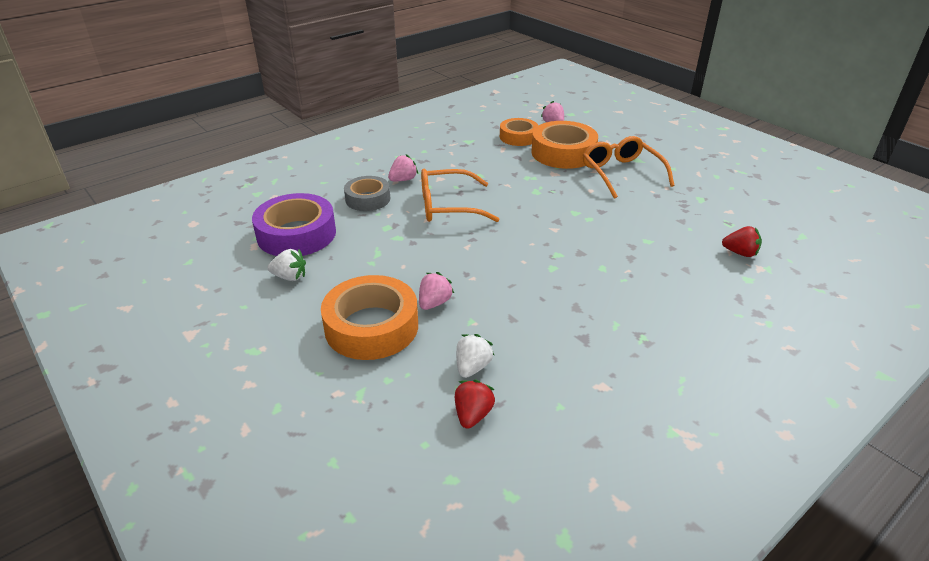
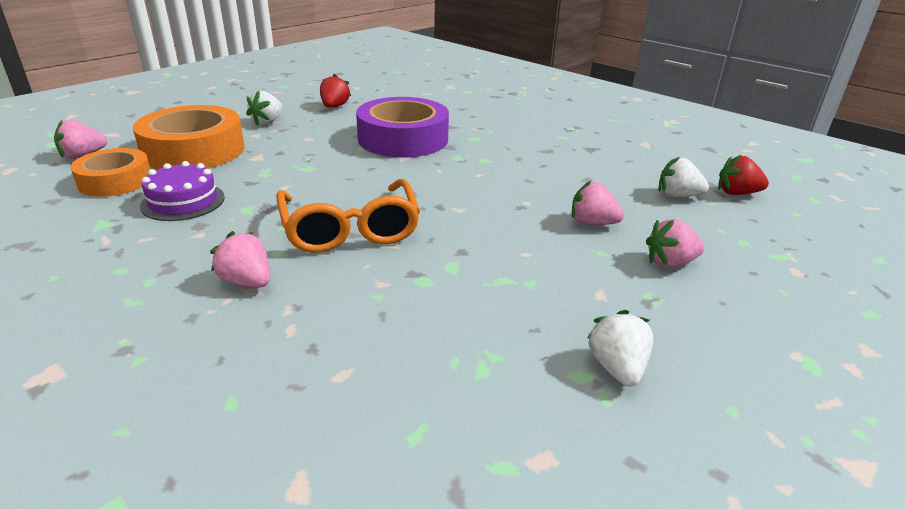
camera: 100 degrees left, 5 degrees down
(296, 234) = (474, 394): purple tape -> purple tape (403, 139)
(368, 199) = (322, 316): grey tape -> none
(371, 326) = (670, 263): orange tape -> pink strawberry
(490, 157) = (183, 201): none -> purple cake
(621, 173) = (267, 122): orange glasses -> white strawberry
(740, 253) = (429, 90): red strawberry -> red strawberry (334, 107)

